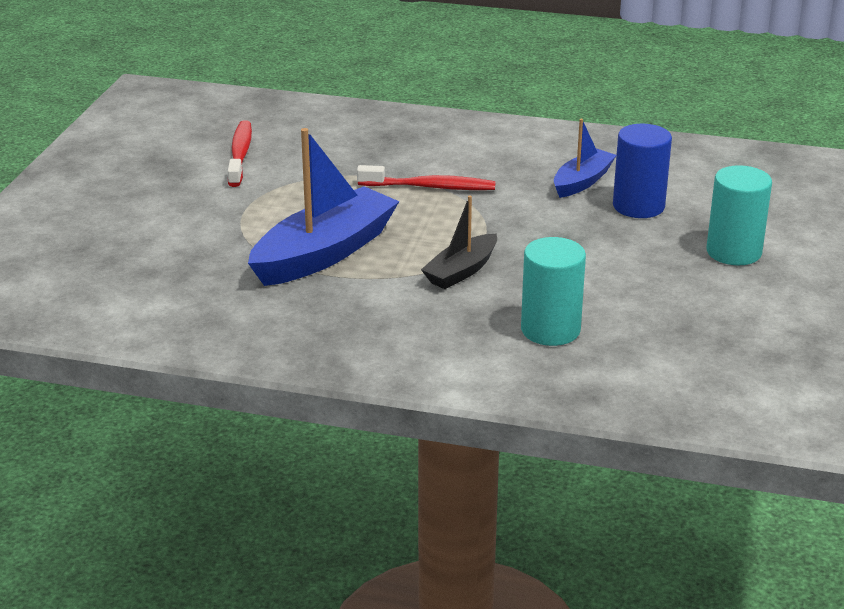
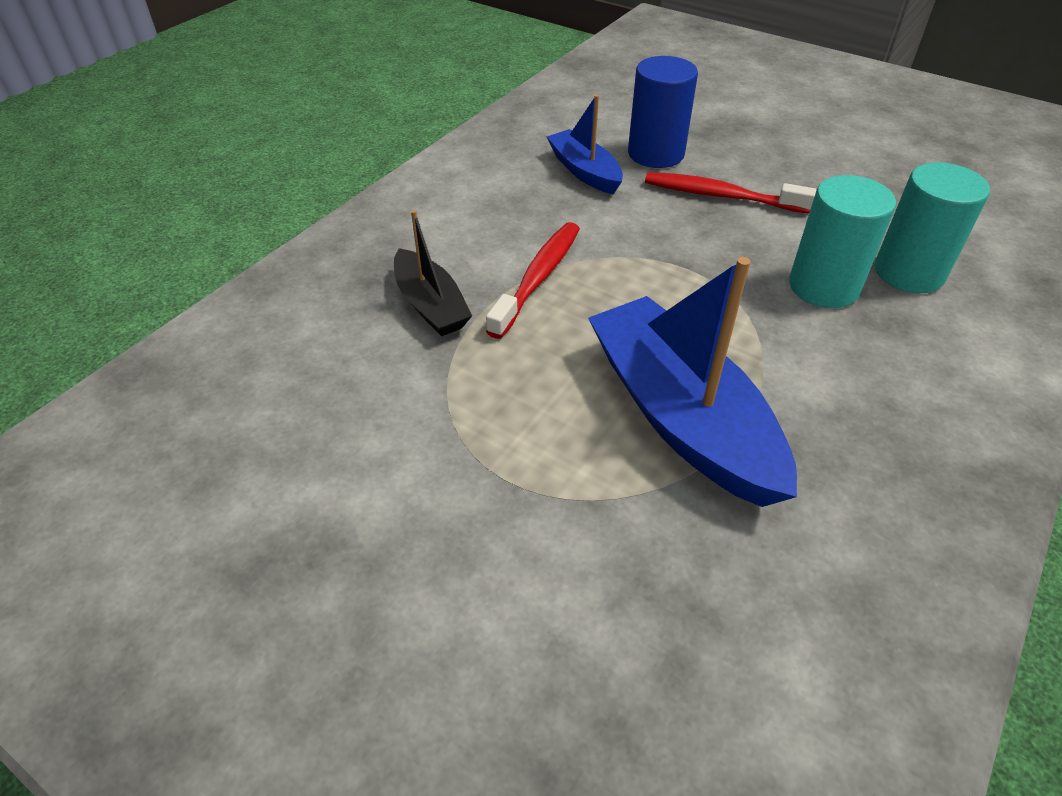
camera: 70 degrees left, 15 degrees up
(240, 154) = (315, 446): red toothbrush -> red toothbrush (720, 196)
(461, 271) = (764, 304): black boat -> black boat (430, 305)
(733, 252) = (767, 130): turquoise cylinder -> turquoise cylinder (823, 287)

